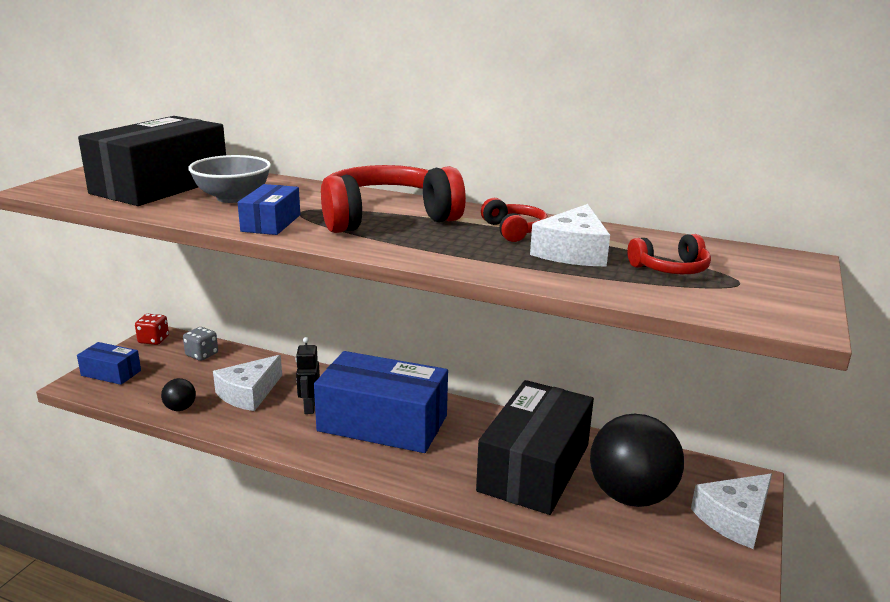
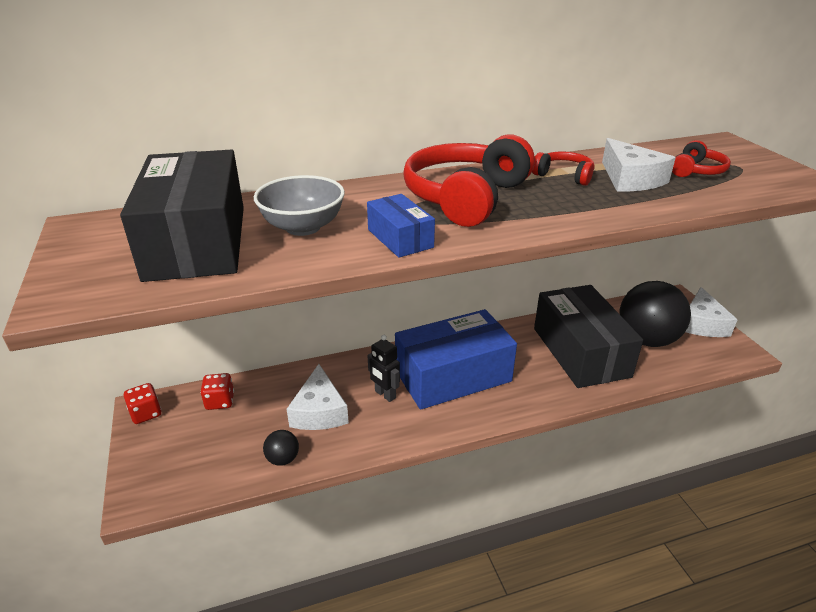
camera: 40 degrees left, 10 degrees up
(111, 373) = (156, 468): blue box -> none
(202, 355) = (220, 401): grey dice -> red dice

